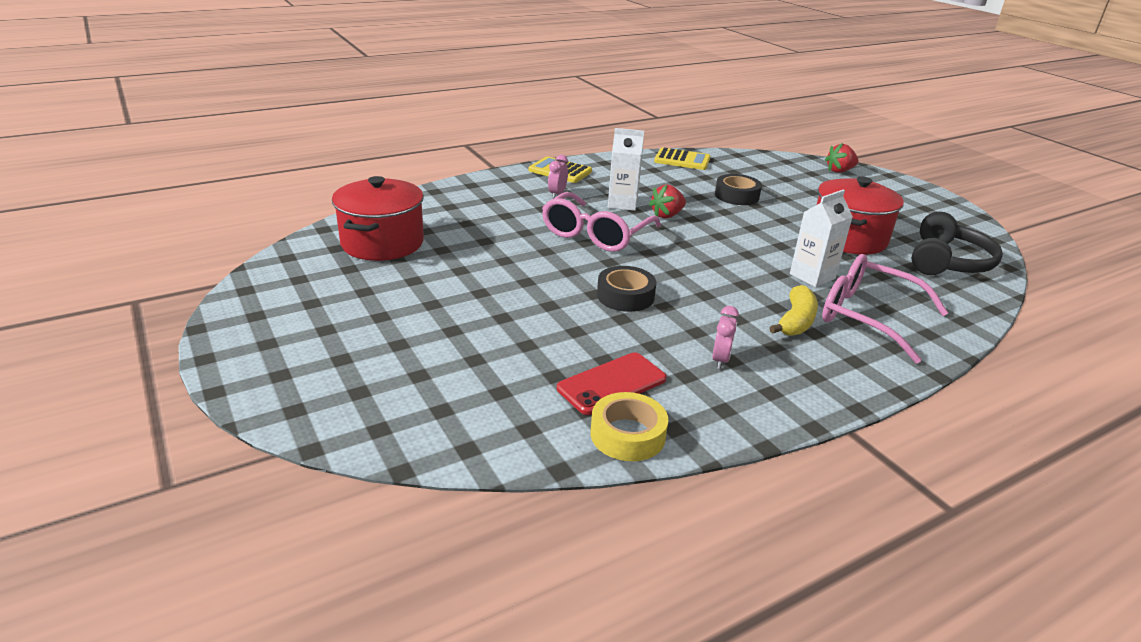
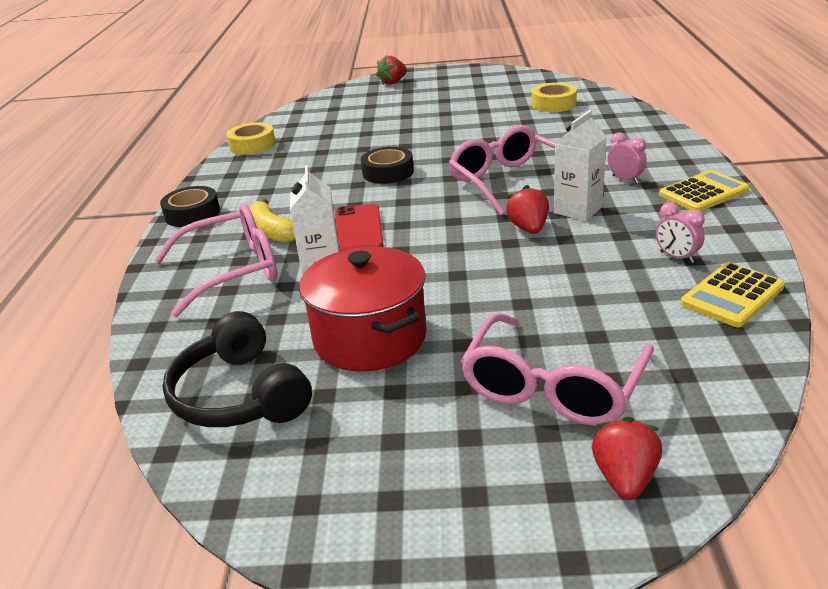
camera: 125 degrees right, 0 degrees up
(296, 386) = (393, 82): none -> red strawberry
(382, 243) = (553, 104): red pot -> yellow tape
(612, 384) = (297, 149): red phone -> red phone (358, 229)
(720, 360) = (272, 186): pink clock -> pink clock (676, 257)
(736, 196) = (560, 298): black tape -> black tape (192, 214)
(810, 188) = (553, 387): none -> pink glasses

